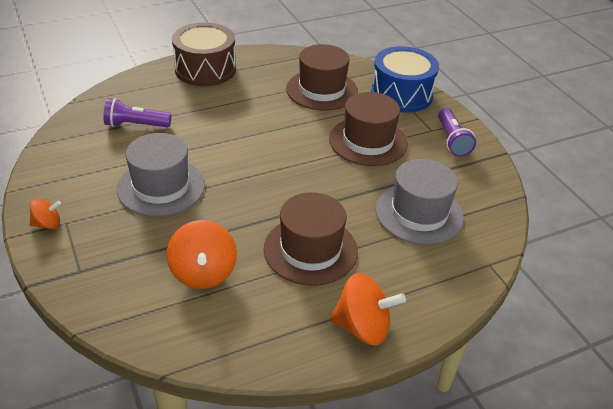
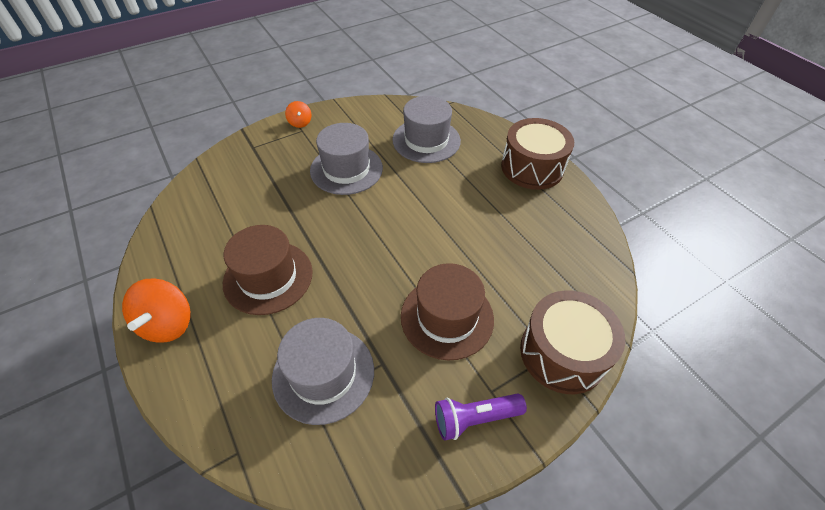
camera: 85 degrees right, 10 degrees up
(135, 125) = (426, 140): purple flashlight -> grey hat
(203, 273) = (245, 209): orange spinning top -> none
(322, 90) = (536, 265): brown hat -> none
(401, 94) = (562, 353): blue drum -> brown drum

